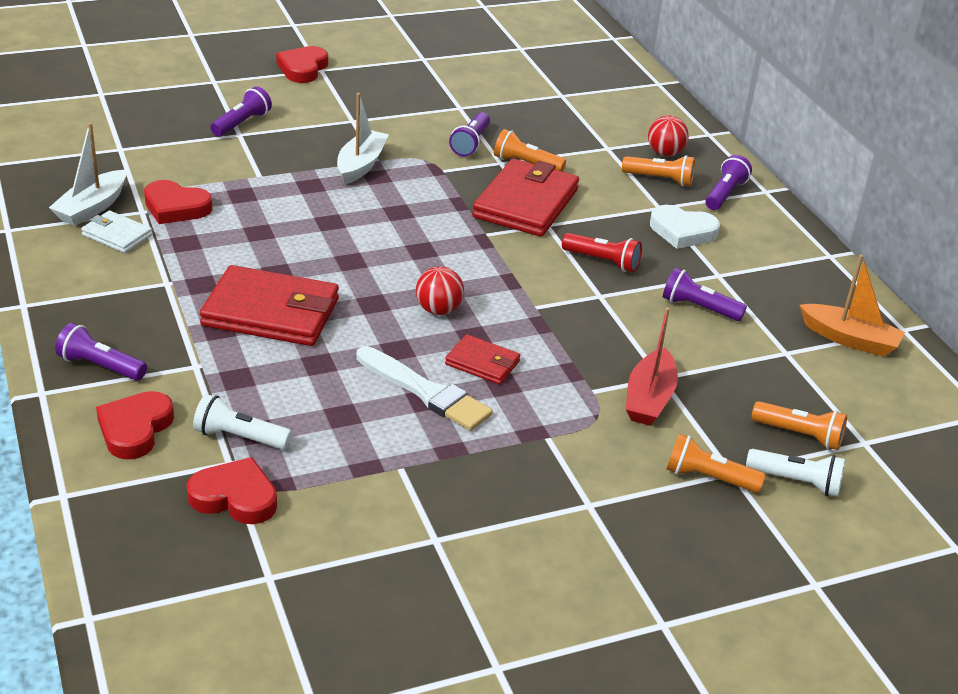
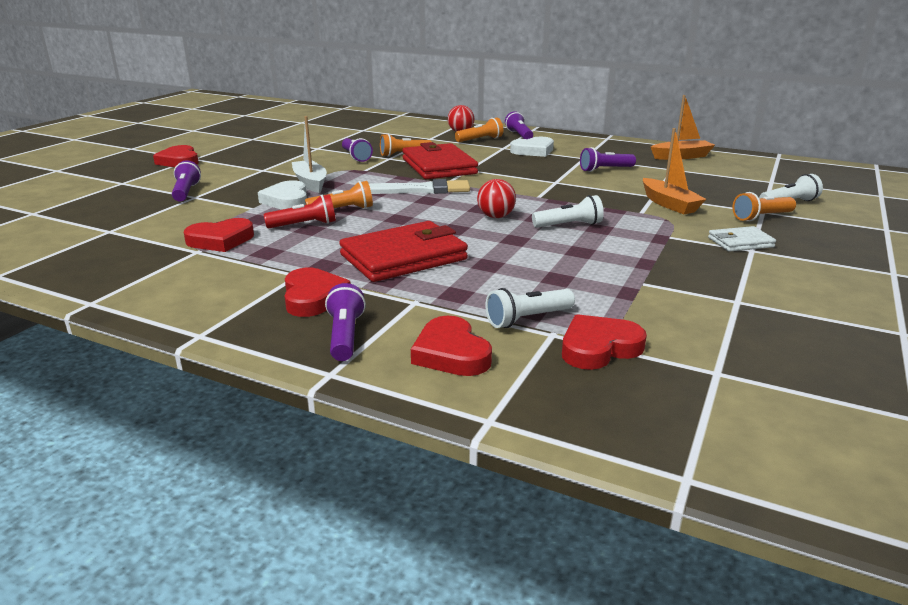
camera: 40 degrees left, 10 degrees down
(92, 208) = (148, 264): white boat -> none
(100, 366) = (345, 336): purple flashlight -> purple flashlight turned 105 degrees clockwise
(117, 235) = (202, 269): white wallet -> white wallet (740, 242)
(139, 314) = (313, 297): none -> red heart
(301, 181) = (287, 200): none -> white heart
(425, 392) = (573, 248): white brush -> white brush (421, 190)
(482, 363) = (569, 225): red wallet -> white flashlight
(603, 261) = (526, 171): red flashlight -> red flashlight (304, 225)
(649, 398) = (669, 204): red boat -> orange boat
(800, 435) = (748, 189): orange flashlight -> orange flashlight (343, 210)

